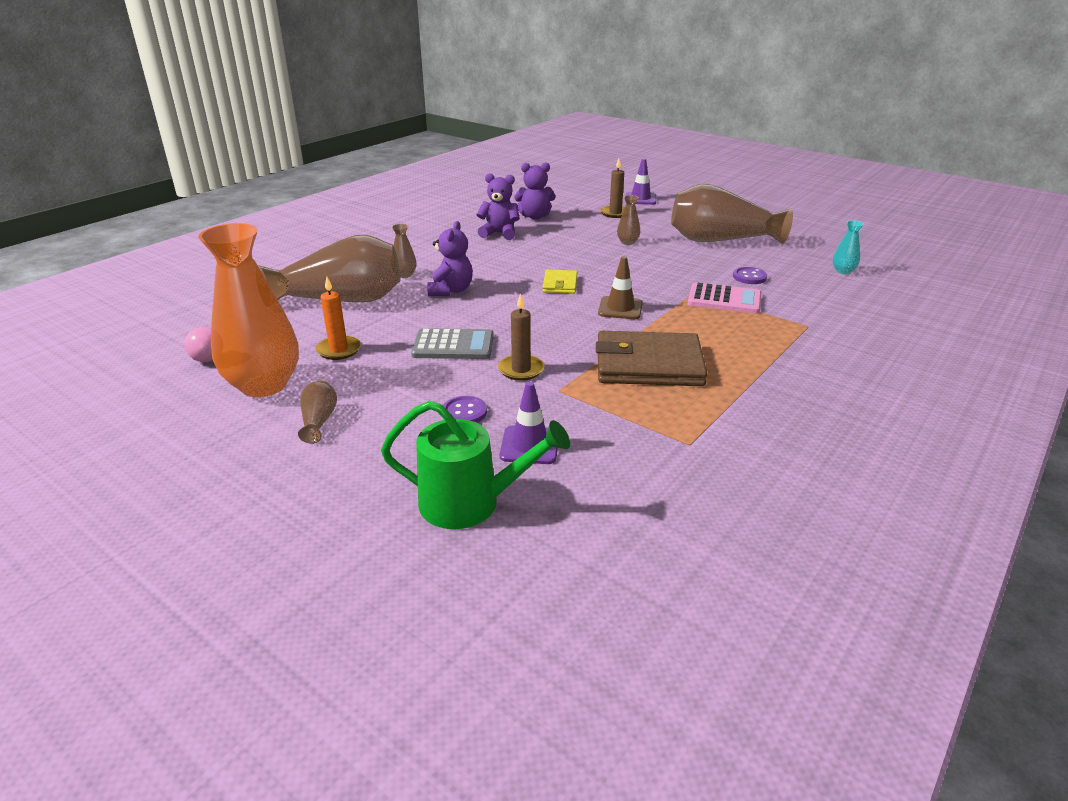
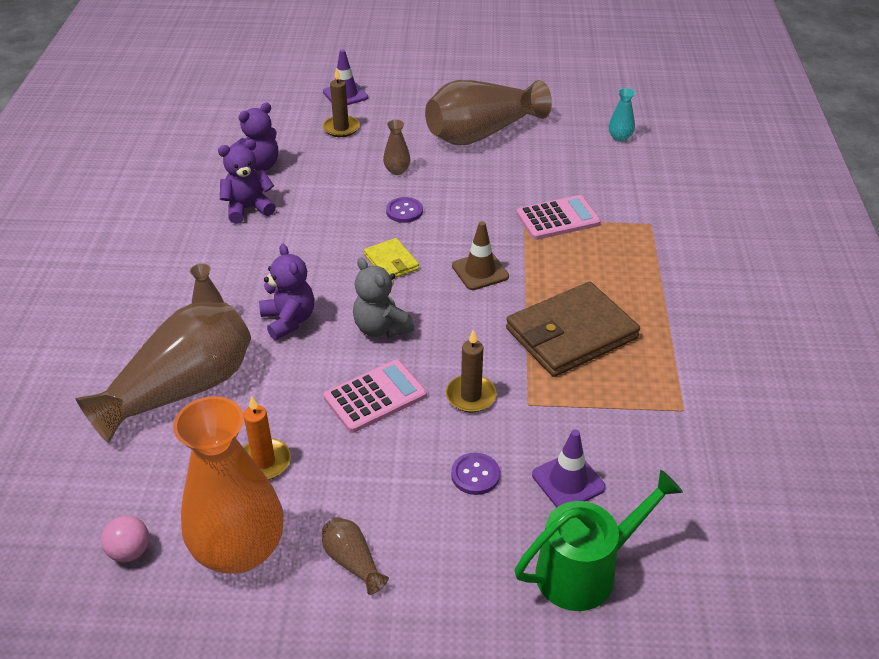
camera: 35 degrees left, 10 degrees up
(453, 345) = (375, 397): grey calculator -> pink calculator
(506, 314) = (381, 328): none -> grey teddy bear
(749, 277) = (552, 178): purple button -> purple button (404, 211)

